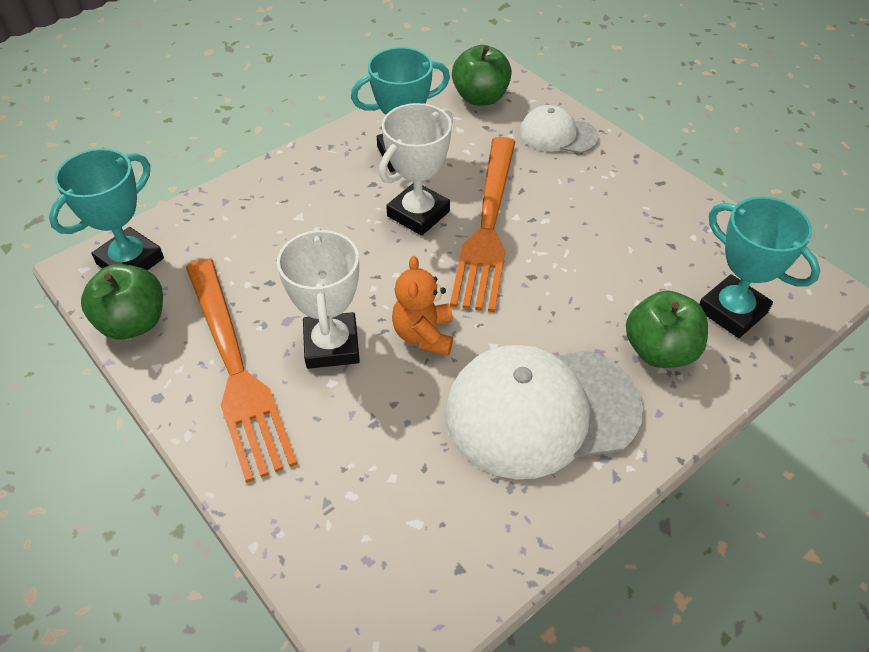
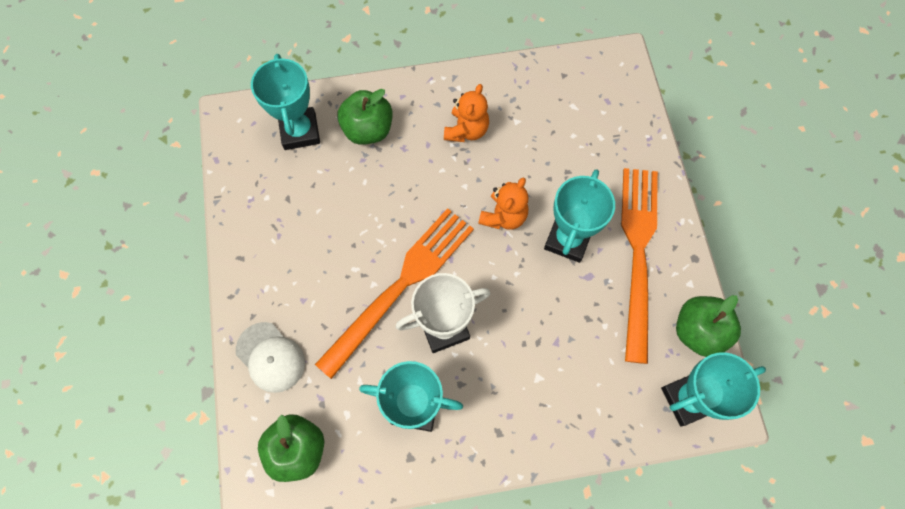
camera: 150 degrees left, 20 degrees up
(331, 345) = (567, 239): white trophy -> turquoise trophy
(541, 411) = (466, 130): white cap -> orange teddy bear

